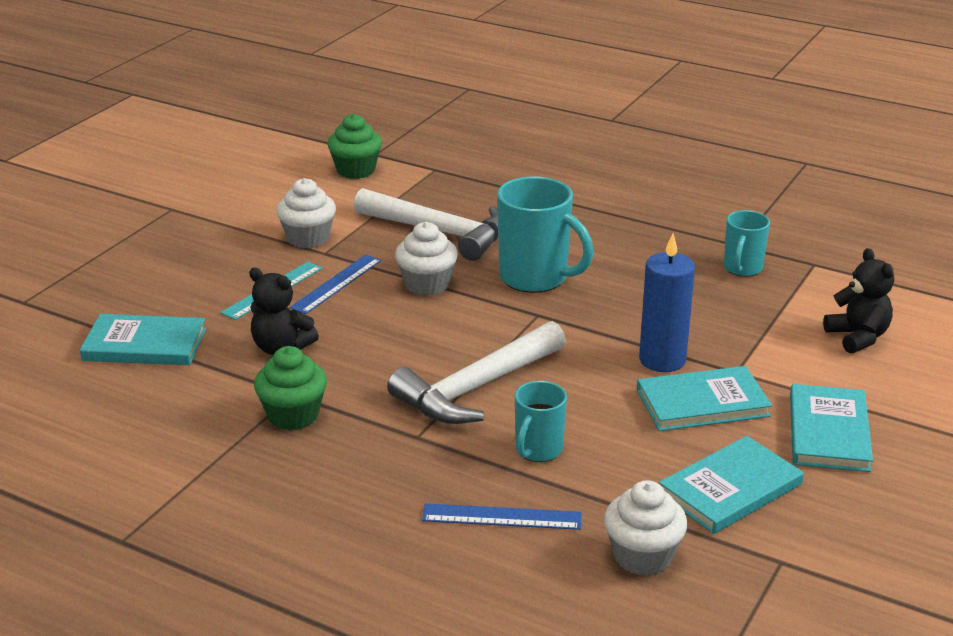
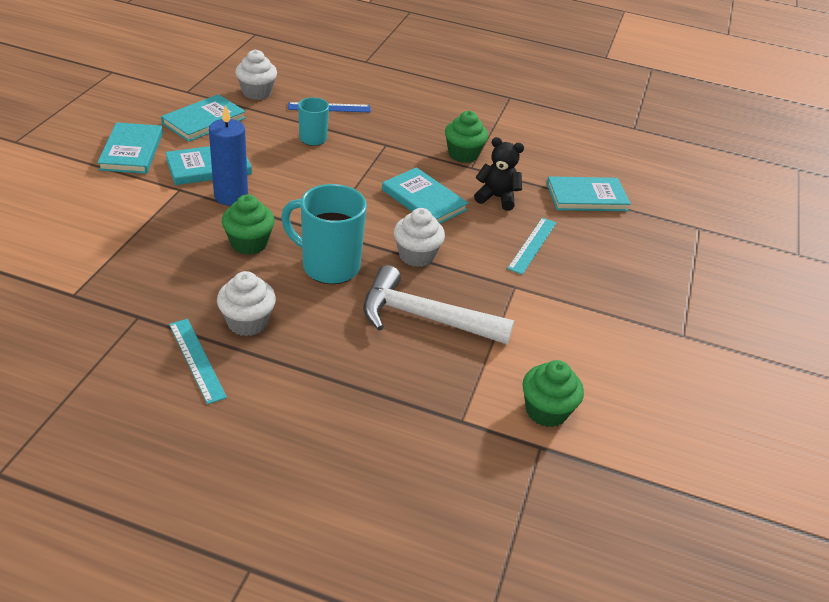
camera: 165 degrees right, 10 degrees up
(308, 238) = (537, 302): white cupcake -> white cupcake (247, 322)
(336, 284) = (487, 253): blue ruler -> none
(390, 347) = (424, 200): none -> turquoise book
(476, 388) = (357, 173): white hammer -> none
(631, 304) = (249, 243): none -> green cupcake
(670, 213) = (196, 360): none -> turquoise ruler
(742, 269) = (144, 285): turquoise mug -> none
(857, 337) = (74, 219): black teddy bear -> none

